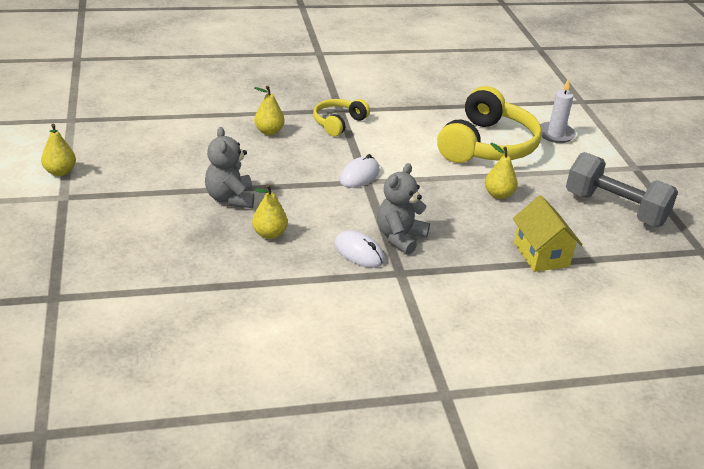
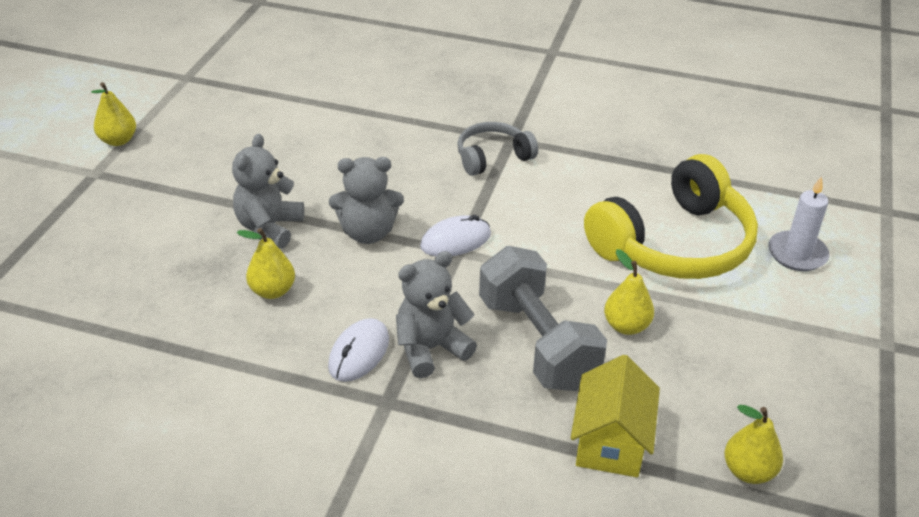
camera: 30 degrees right, 5 degrees up
(269, 131) = (394, 147): yellow pear -> yellow pear (748, 471)
(299, 185) = (368, 233): none -> grey teddy bear
(338, 123) = (492, 157): yellow headphones -> grey headphones
(359, 252) = (359, 353): white mouse -> white mouse turned 45 degrees clockwise
(615, 209) = (793, 405): grey dumbbell -> grey dumbbell (537, 342)

